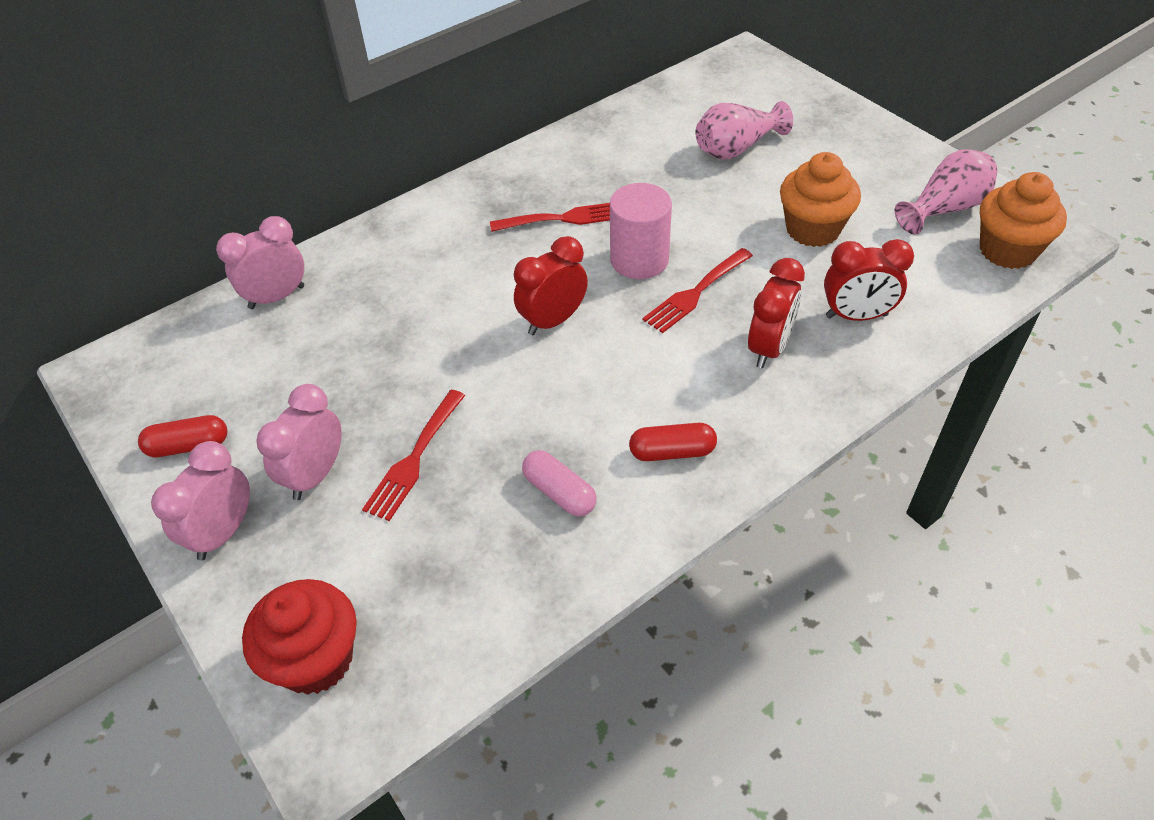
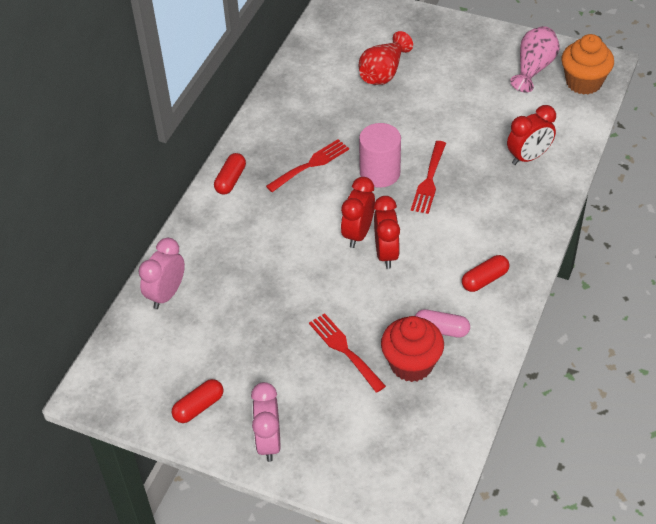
camera: 30 degrees left, 0 degrees up
(315, 475) = (294, 386): pink clock -> none
(316, 659) = (382, 475): red cupcake -> red cupcake (411, 364)
(414, 459) = (344, 350): red fork -> red fork turned 150 degrees clockwise
(457, 201) = (230, 180): none -> red capsule
(736, 148) = (383, 73): pink vase -> red vase
(769, 348) = (494, 197): red clock -> red clock (386, 253)
(812, 229) = (468, 111): orange cupcake -> none

